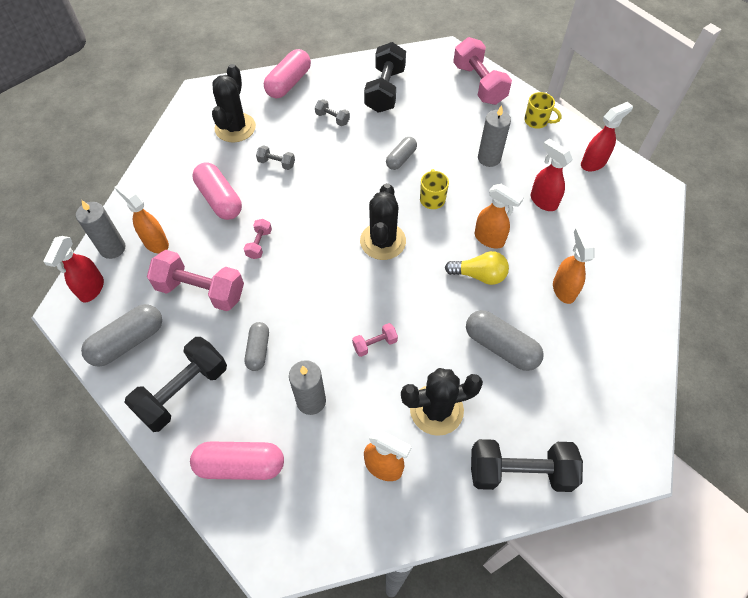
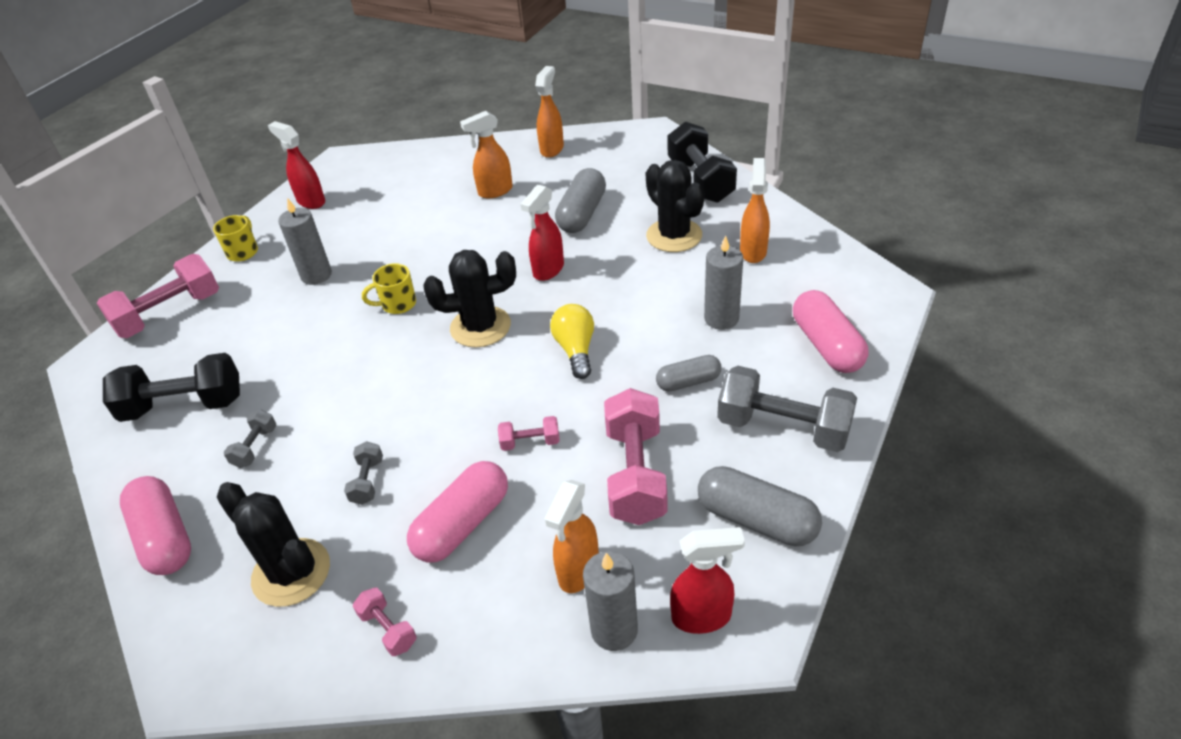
camera: 105 degrees left, 15 degrees down
(183, 391) = (783, 427): black dumbbell -> grey dumbbell
(235, 128) = (291, 572): black cactus -> black cactus turned 45 degrees clockwise
(289, 83) = (164, 537): pink capsule -> pink capsule turned 45 degrees clockwise
(375, 344) = (626, 293): pink dumbbell -> pink dumbbell (388, 629)
(401, 159) = (331, 349): grey capsule -> none
(479, 275) = (500, 245): yellow light bulb -> yellow light bulb (576, 350)
(489, 239) = (447, 248): orange spray bottle -> orange spray bottle (552, 149)
(543, 201) = (378, 224): red spray bottle -> red spray bottle (548, 270)

